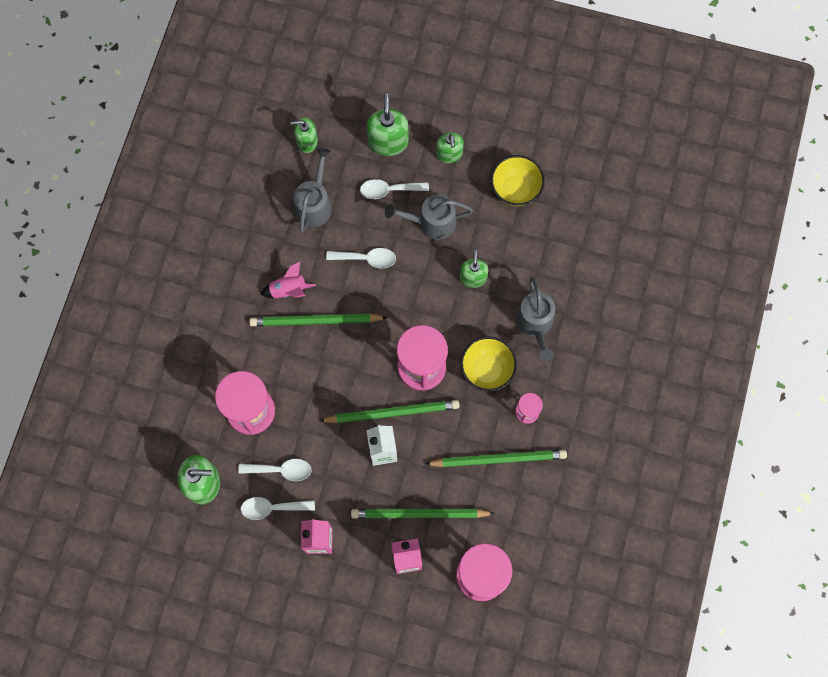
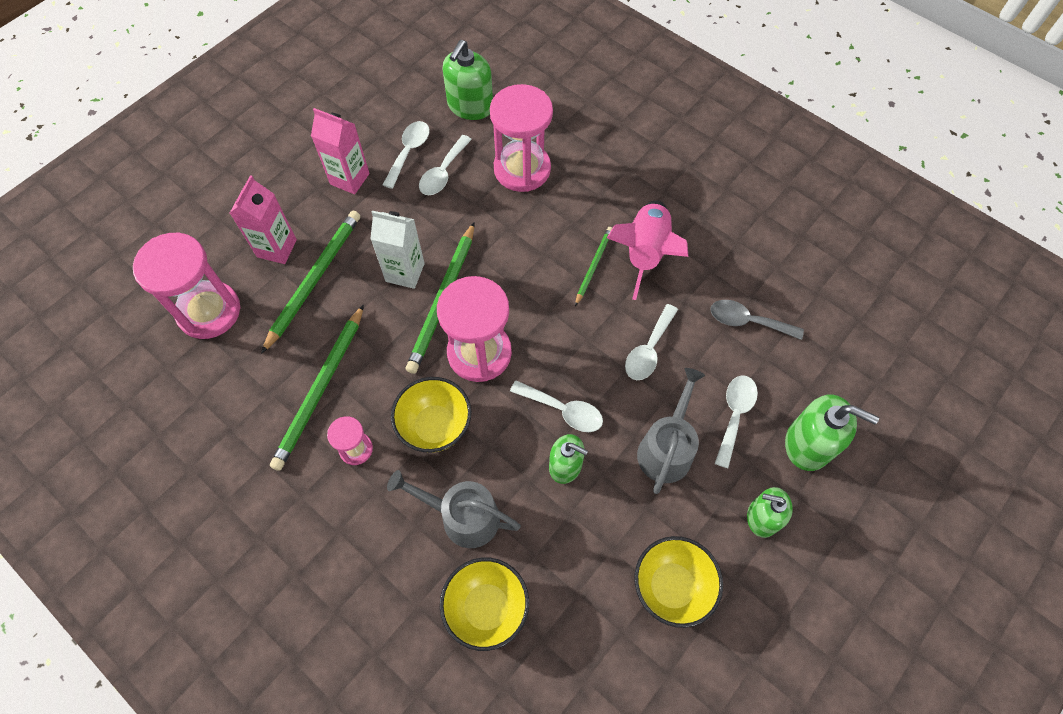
camera: 115 degrees right, 10 degrees down
(288, 290) = (645, 253): pink rocket -> pink rocket, size x1.65
(307, 141) = (840, 346): green soap dispenser -> none
(314, 204) = (747, 321): grey watering can -> grey spoon
(316, 321) = (593, 266): green pencil -> green pencil, size x0.56
(436, 294) = (563, 410): none -> white spoon
(579, 285) = (486, 608): none -> yellow bowl

